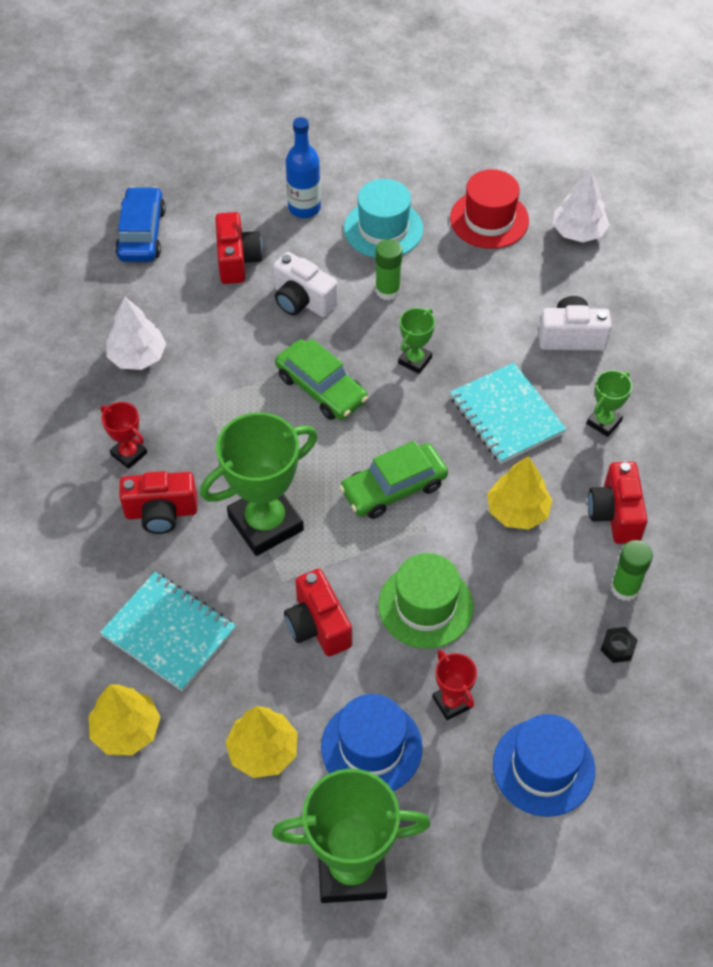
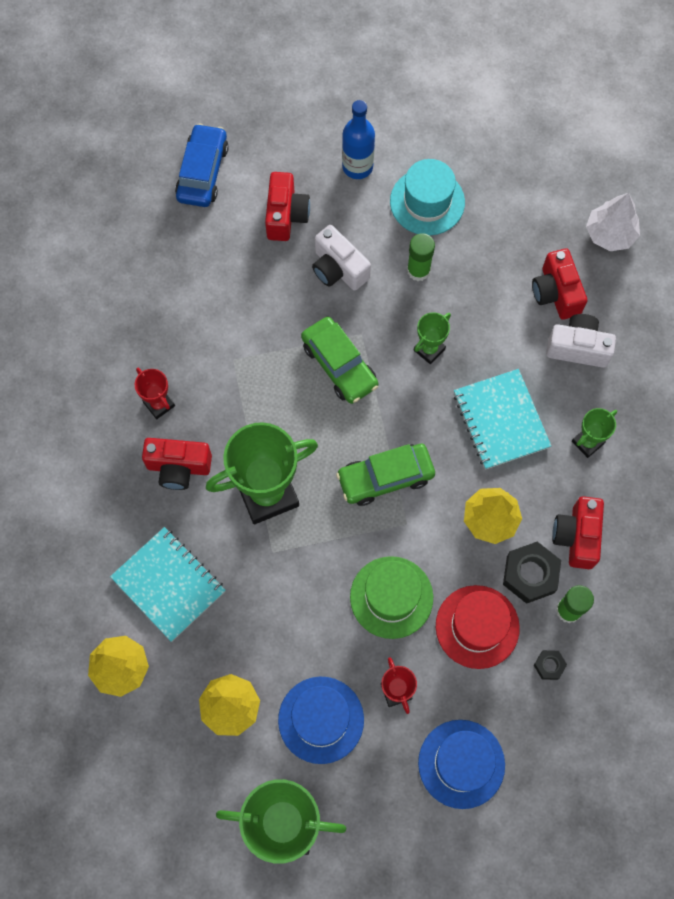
camera: 10 degrees right, 15 degrees up
(137, 356) = (180, 305): white tree -> none
(317, 625) = (295, 599): red camera -> red camera (556, 293)
(489, 219) = (528, 207): red hat -> red hat (477, 626)
(574, 559) = (530, 574): none -> black nut

